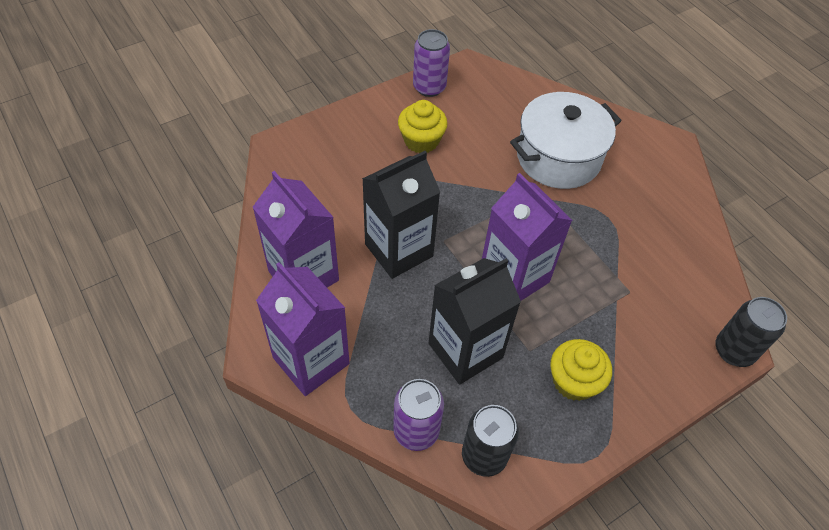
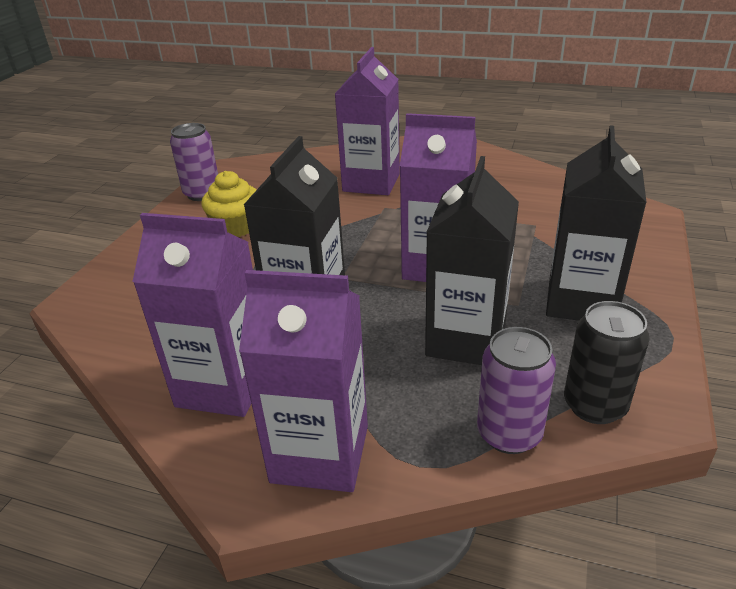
camera: 35 degrees left, 20 degrees down
(558, 157) = (371, 182): white pot -> purple carton
(574, 381) = (581, 301): yellow cupcake -> black carton
(734, 351) = (650, 216): black can -> none

